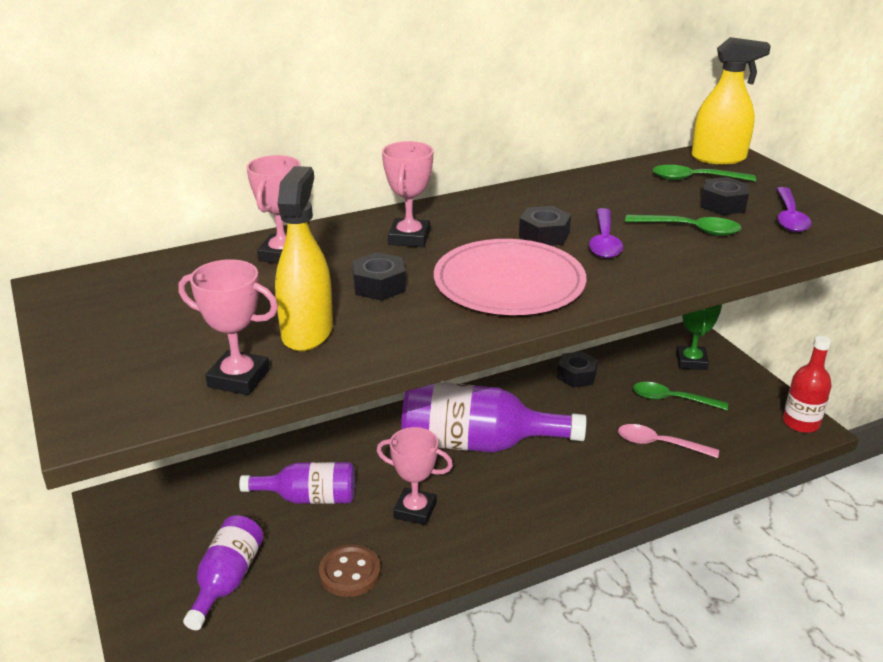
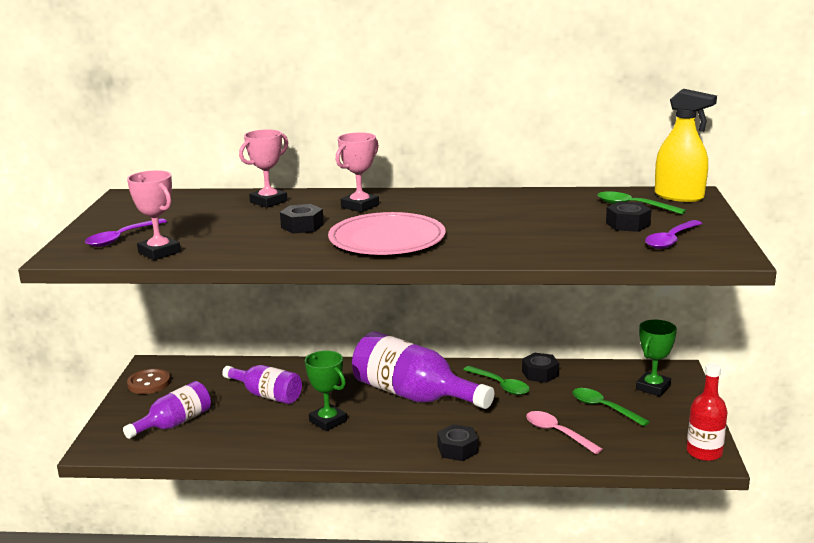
camera: 30 degrees right, 10 degrees down
(307, 332) = (226, 240): yellow spray bottle -> none
(350, 573) = (250, 442): brown button -> brown button (149, 383)
(415, 510) = (328, 421): pink trophy -> green trophy
(544, 235) = (455, 219): black nut -> black nut (457, 449)
(604, 241) = (493, 230): purple spoon -> purple spoon (121, 238)
(690, 229) = (572, 234): green spoon -> green spoon (500, 385)

